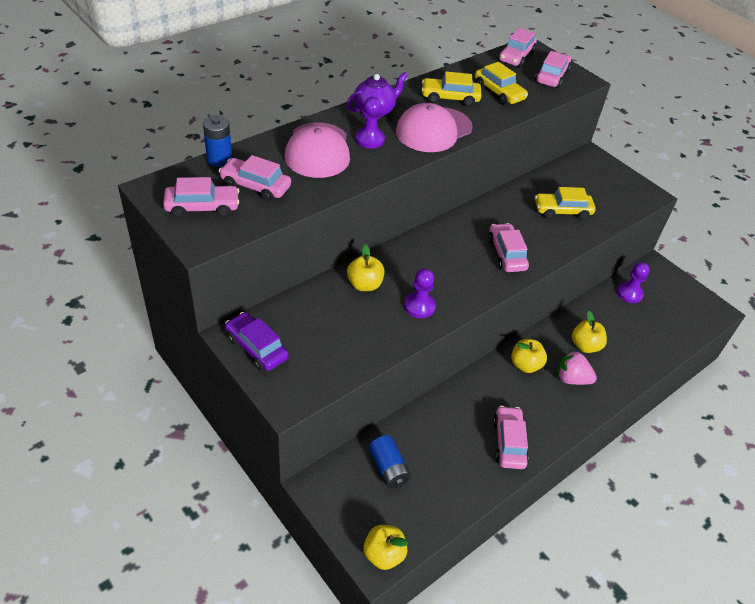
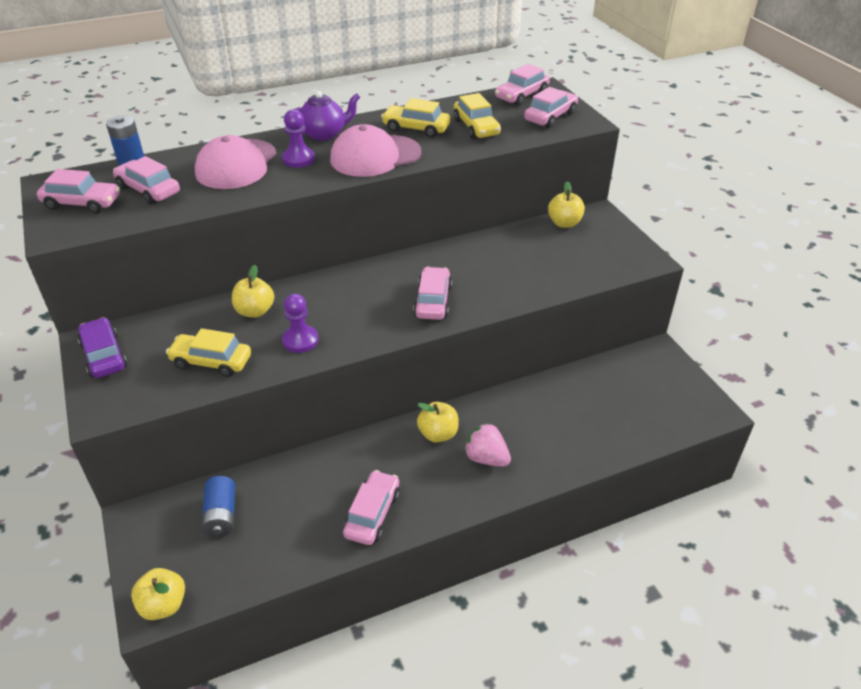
camera: 20 degrees right, 5 degrees down
(562, 211) = (527, 265): yellow car -> yellow car (211, 361)
(585, 346) = (522, 425): yellow apple -> yellow apple (564, 223)
(629, 293) = (609, 376): purple pawn -> none

